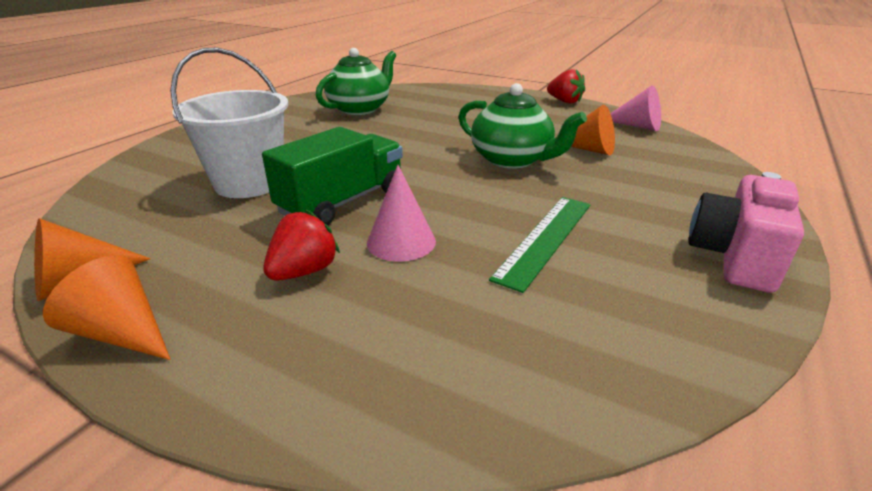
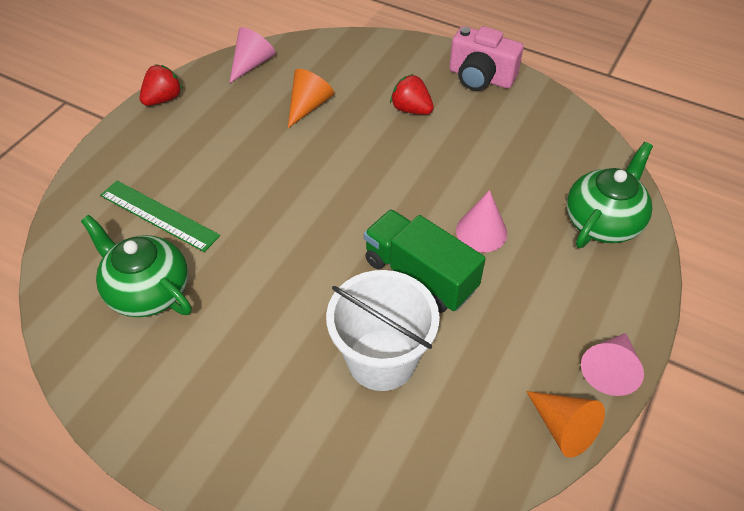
camera: 90 degrees left, 20 degrees up
(122, 333) = (610, 369): orange cone -> pink cone
(304, 271) = (527, 284): red strawberry -> red strawberry (411, 109)
(512, 160) = (331, 158): green teapot -> green teapot (603, 221)
(545, 239) = (468, 155): green ruler -> green ruler (159, 215)

